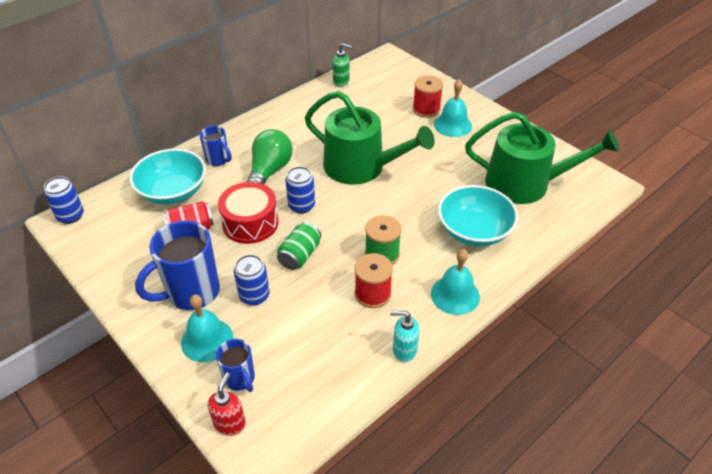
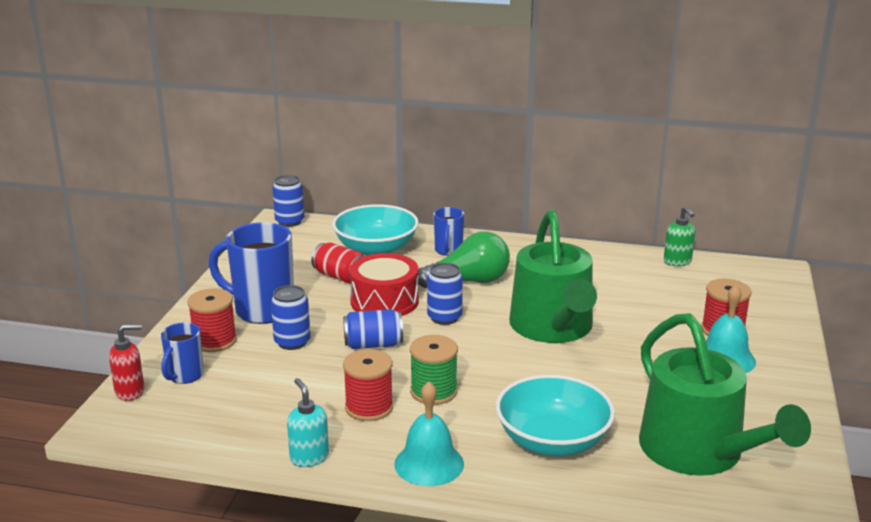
camera: 55 degrees right, 20 degrees down
(207, 340) = (214, 341): turquoise bell -> red spool
(300, 255) = (373, 344): green can -> blue can

